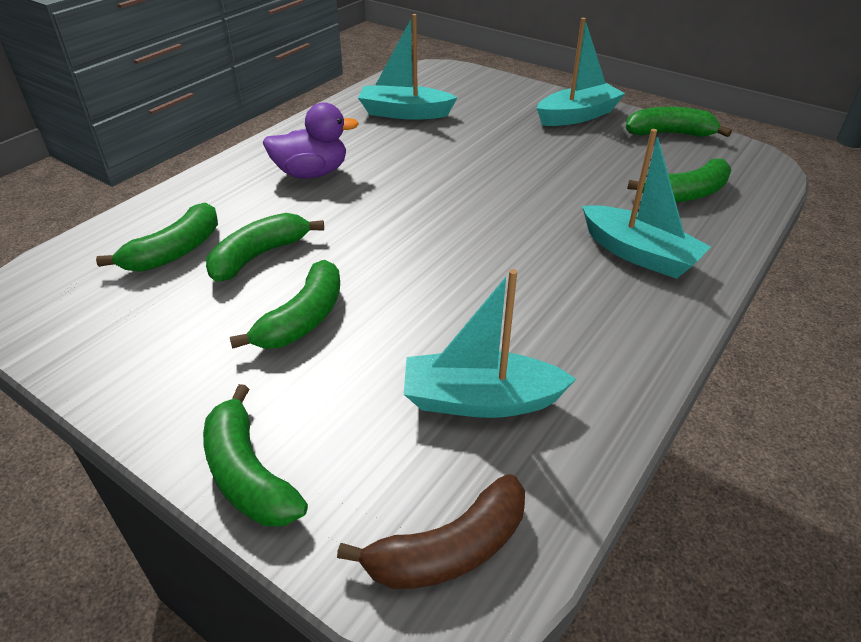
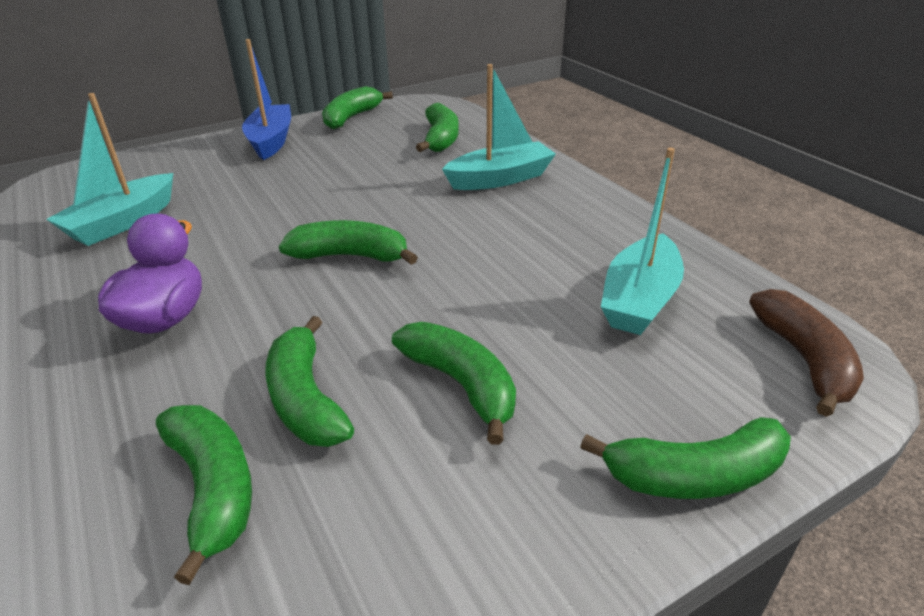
camera: 65 degrees left, 5 degrees down
(433, 215) = (350, 256): none -> green banana
(577, 116) = (271, 141): turquoise boat -> blue boat

